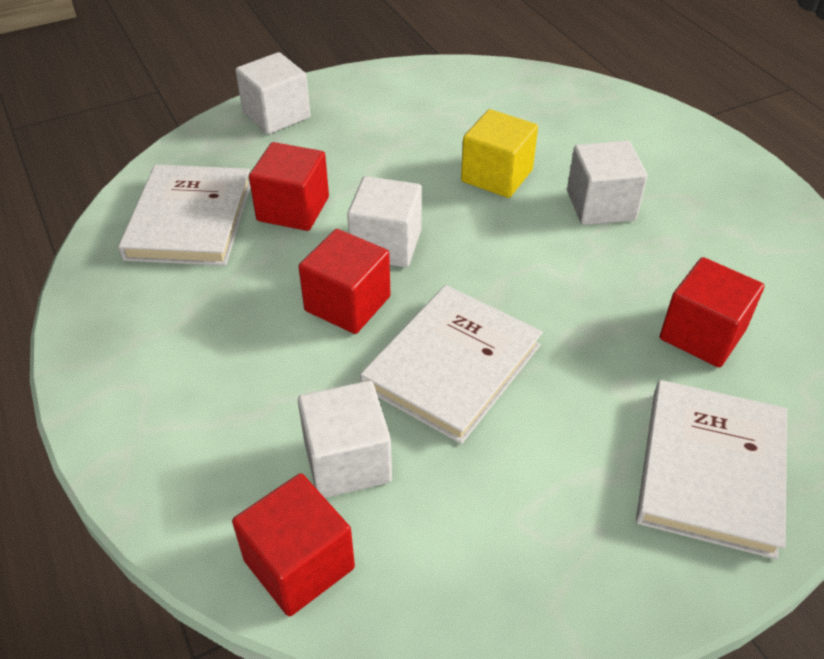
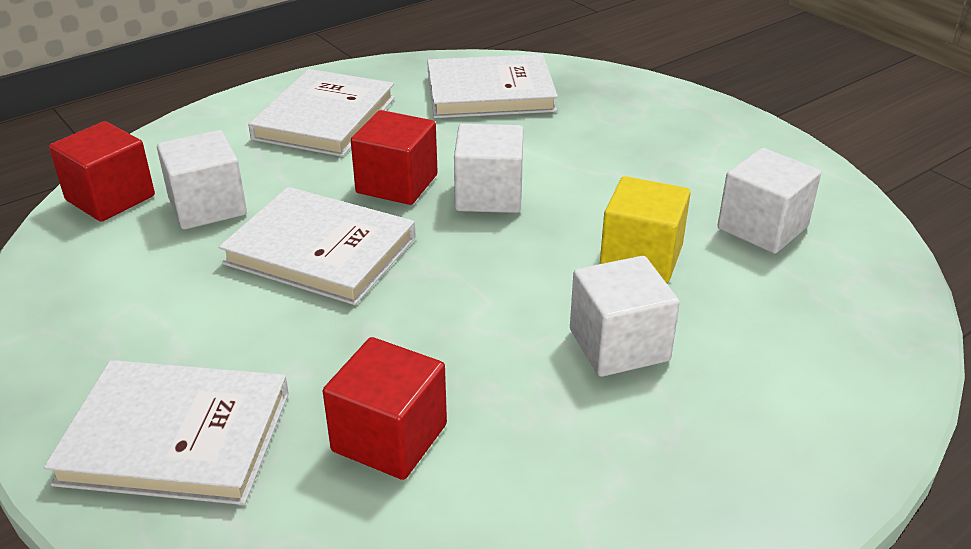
camera: 80 degrees right, 10 degrees down
(185, 353) = (324, 118): none -> white book
(276, 115) = (675, 108): white cube -> white cube (762, 228)
(293, 209) = (525, 138): red cube -> none

